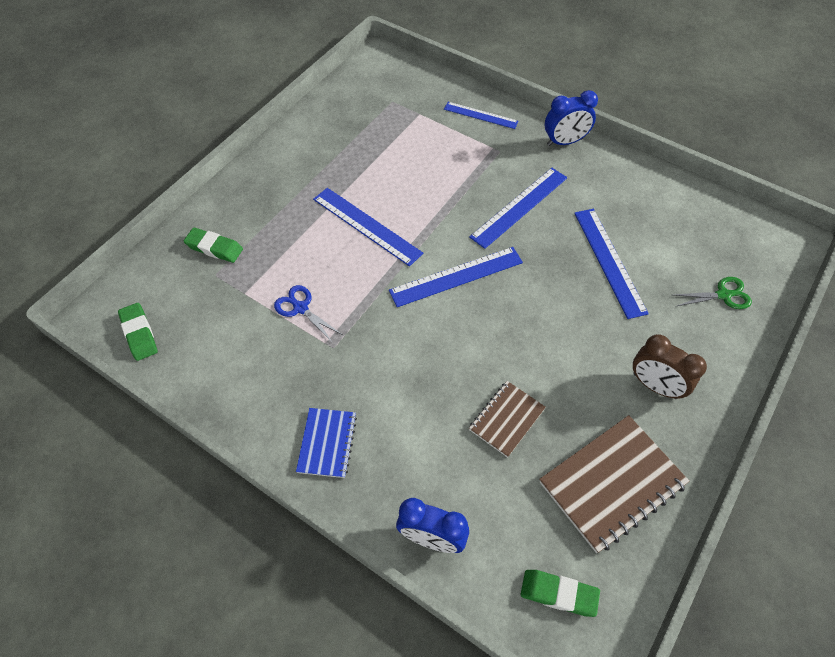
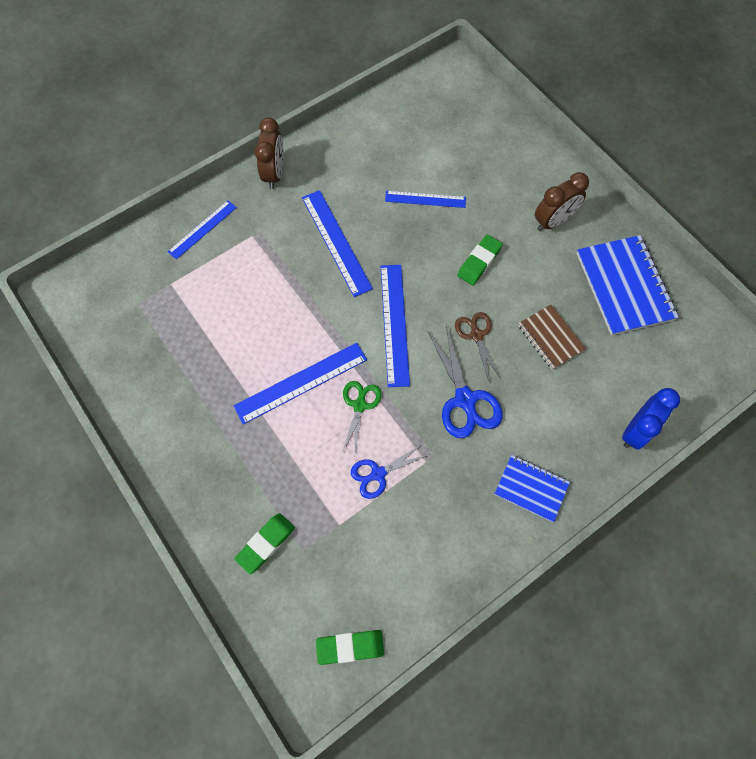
camera: 70 degrees left, 10 degrees up
(400, 358) = (465, 400): none -> blue scissors
(477, 348) = (476, 334): none -> brown scissors
(558, 594) = (697, 357): green eraser -> green eraser (479, 262)
(564, 142) = (274, 174): blue clock -> brown clock
(609, 261) = (425, 199): blue ruler -> blue ruler, size x0.65
(612, 483) = (624, 286): brown notebook -> blue notebook
(724, 295) = (488, 137): green scissors -> green scissors (360, 404)

